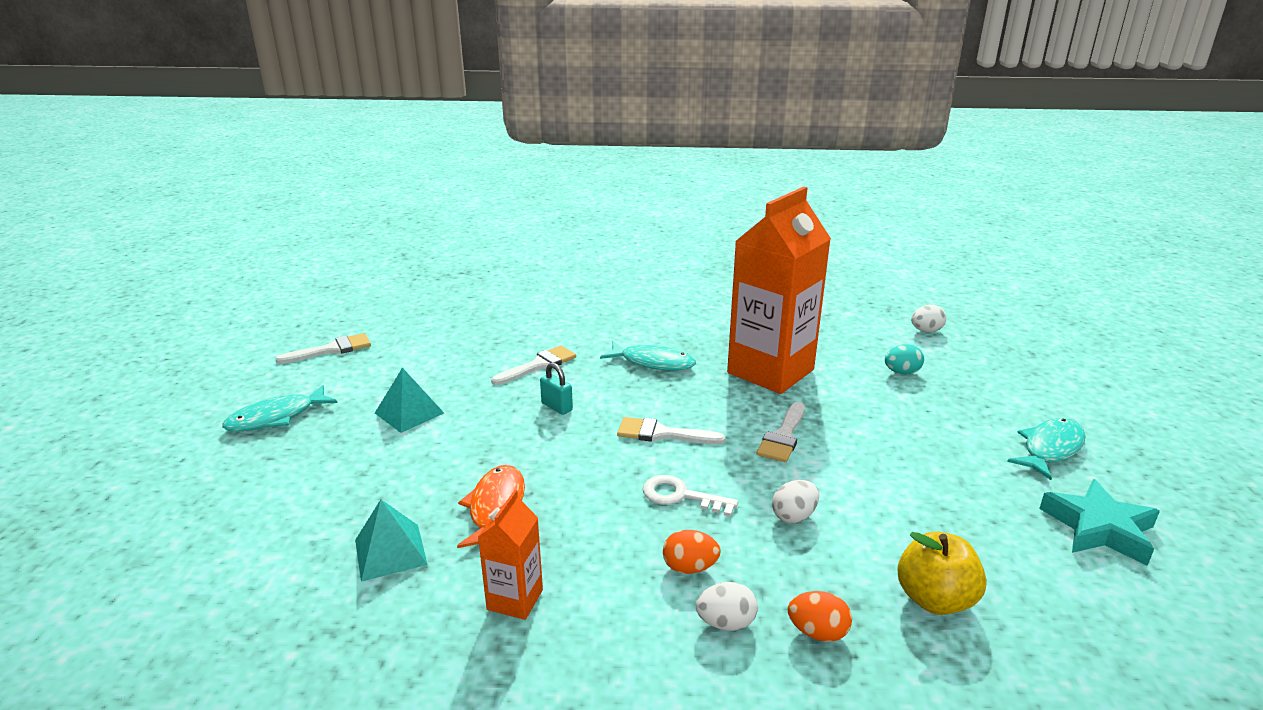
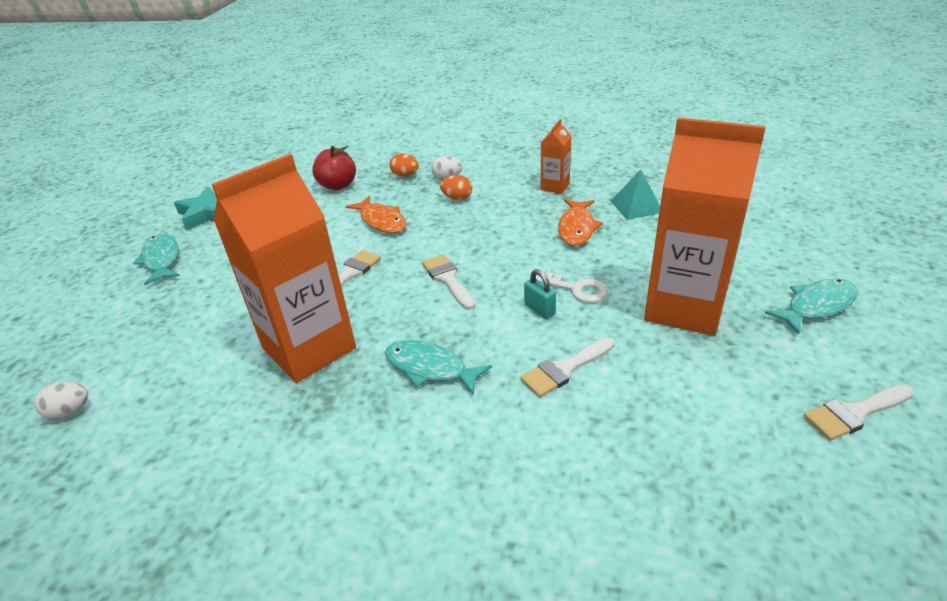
camera: 170 degrees left, 10 degrees up
(409, 413) = (684, 307): turquoise pyramid -> orange carton
(662, 434) = (447, 279): white brush -> white brush turned 135 degrees counterclockwise
(681, 496) = (448, 233): white key -> white key (576, 289)
(794, 516) = (381, 221): white egg -> orange fish
(901, 372) = (179, 341): turquoise egg -> none
(934, 599) = (338, 185): yellow apple -> red apple
(1050, 449) = (161, 260): turquoise fish -> turquoise fish turned 105 degrees clockwise

